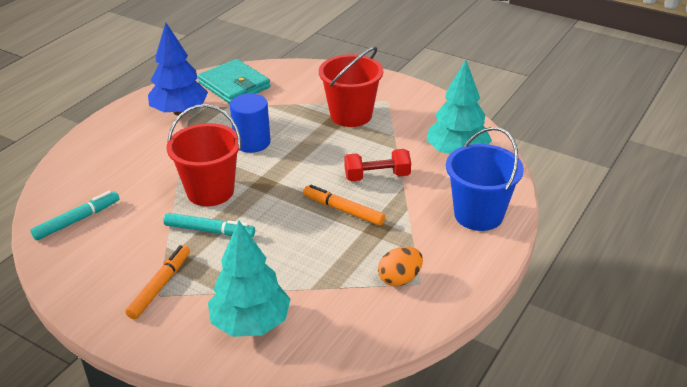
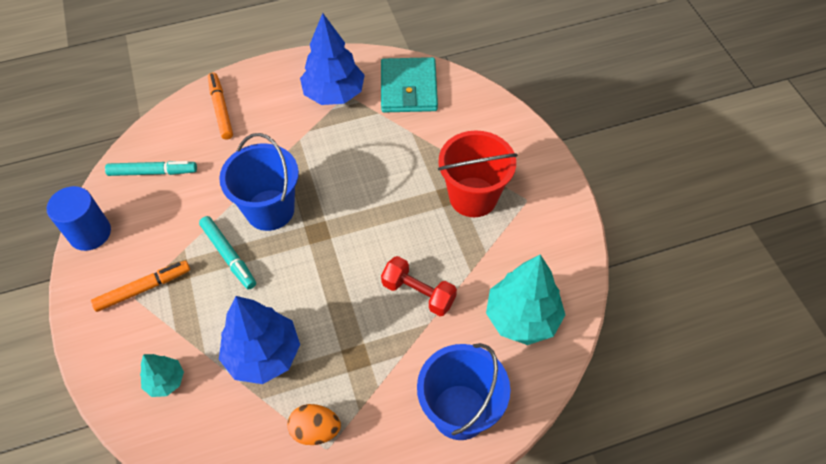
camera: 40 degrees right, 20 degrees up
(210, 191) = (270, 210): red bucket -> blue bucket
(250, 323) = (165, 381): turquoise tree -> turquoise tree, size x0.53
(252, 142) = (355, 173): blue cylinder -> blue cylinder (90, 233)
(309, 265) = (263, 354): none -> blue tree
(343, 210) = (350, 313): orange marker -> orange marker (221, 109)

